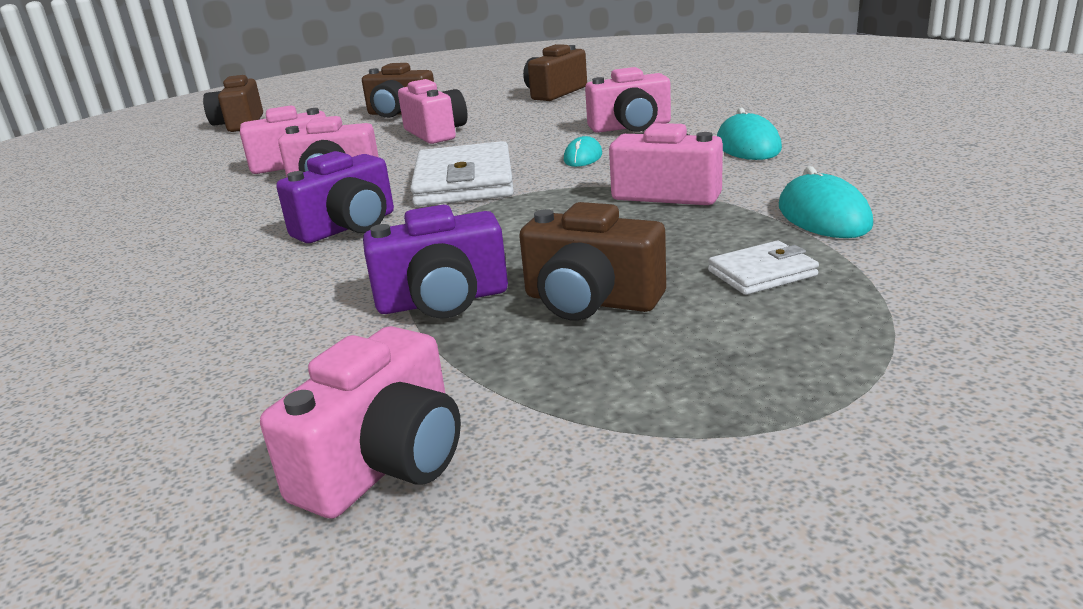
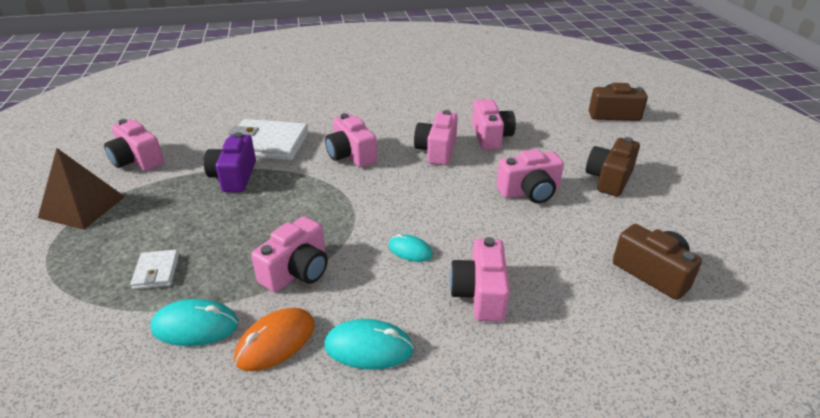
camera: 100 degrees right, 10 degrees up
(348, 227) = (351, 155): purple camera -> pink camera
(464, 182) = (395, 194): white wallet -> white wallet (268, 144)
(590, 301) = (190, 213): brown camera -> none
(649, 447) = (82, 207): none -> brown pyramid
(790, 176) = (276, 342): none -> orange mouse

